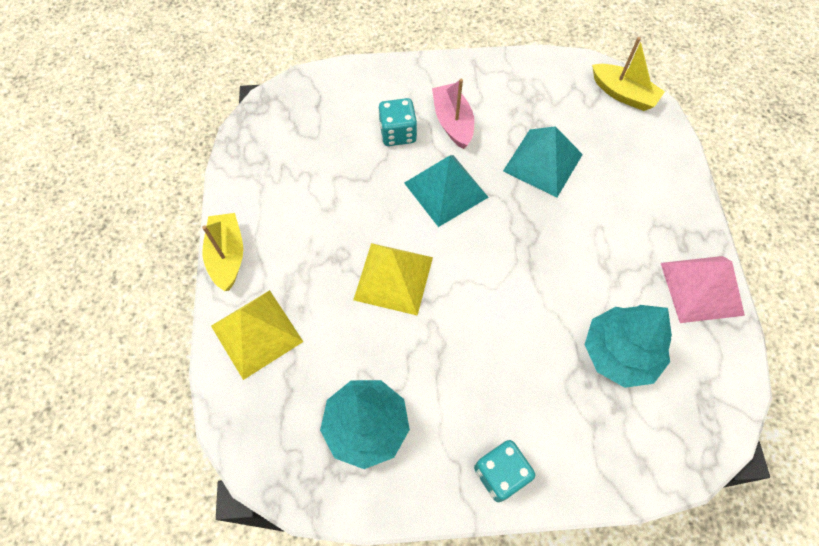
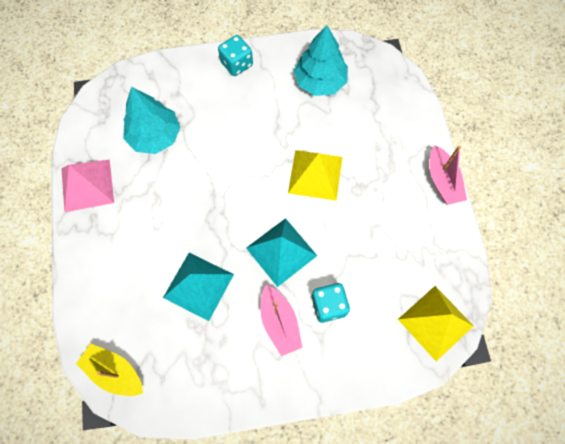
camera: 175 degrees right, 5 degrees up
(227, 256) = (442, 181): yellow boat -> pink boat
(256, 333) = (404, 129): yellow pyramid -> yellow pyramid (435, 322)

